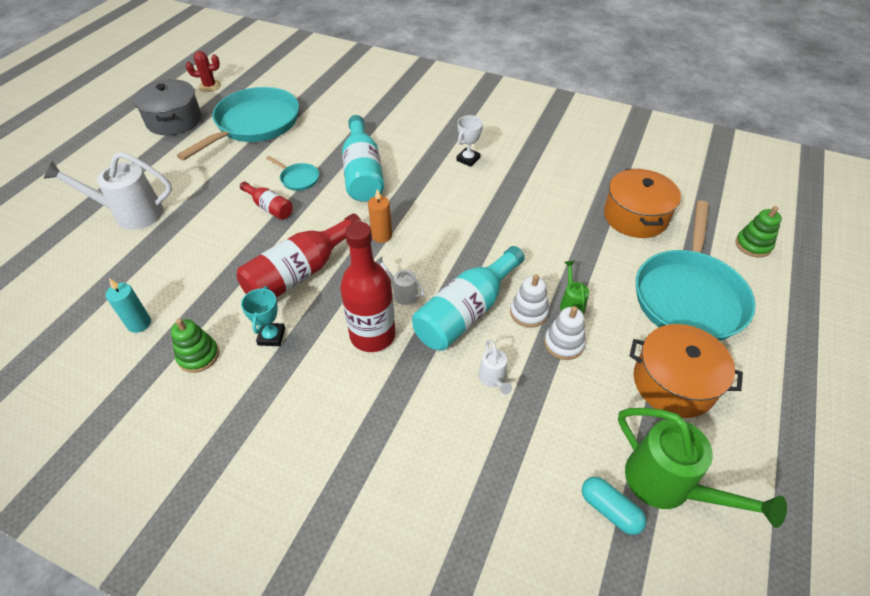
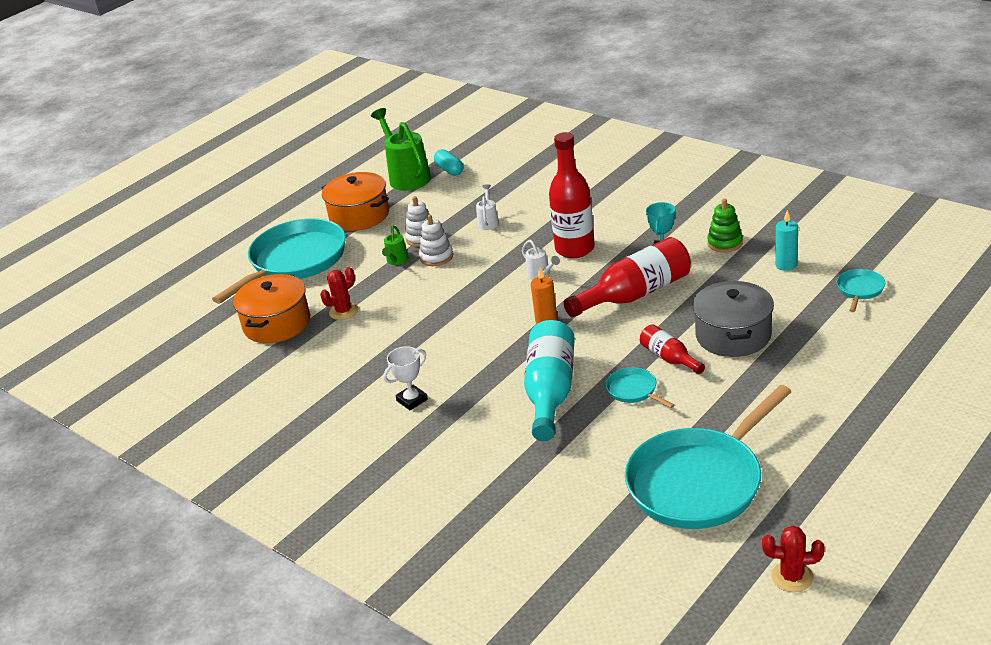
camera: 160 degrees left, 15 degrees down
(78, 293) = (859, 290): none -> turquoise pan
(131, 214) = (839, 362): white watering can -> none
(174, 120) = (834, 502): grey pot -> grey pot (733, 335)
(466, 312) = (489, 260): turquoise bottle -> none
(581, 234) = (344, 311): none -> red cactus
(753, 245) = (196, 293): green stacking toy -> none

